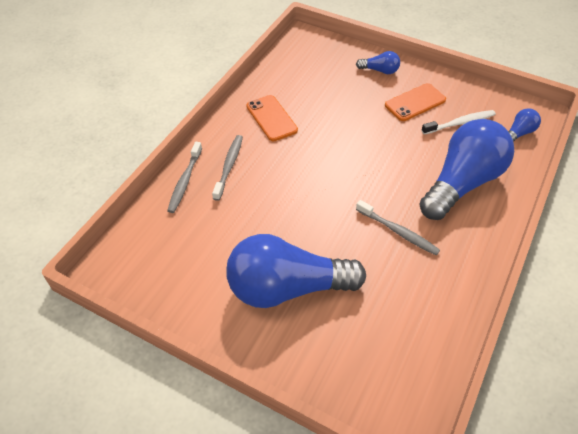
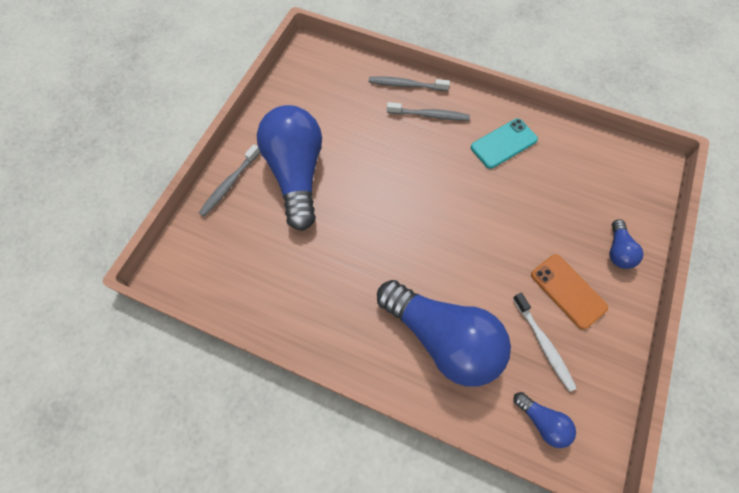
camera: 85 degrees right, 15 degrees up
(271, 118) = (503, 143): orange phone -> turquoise phone
(398, 232) = (365, 266): grey toothbrush -> grey toothbrush (229, 184)

